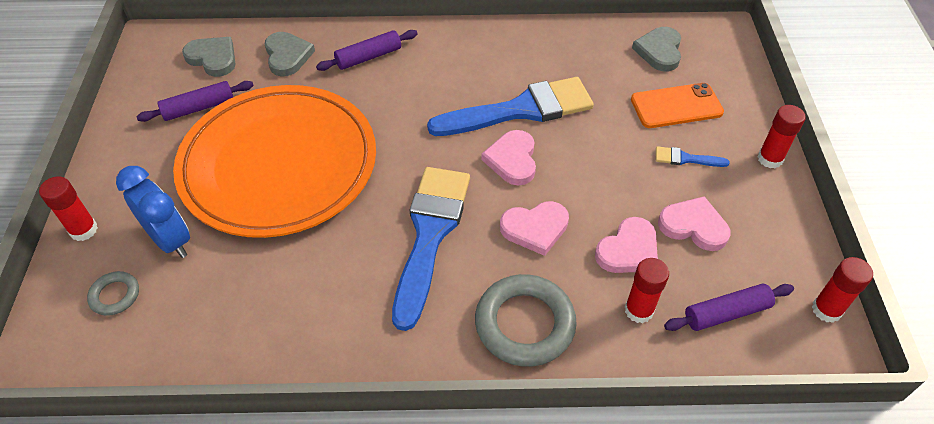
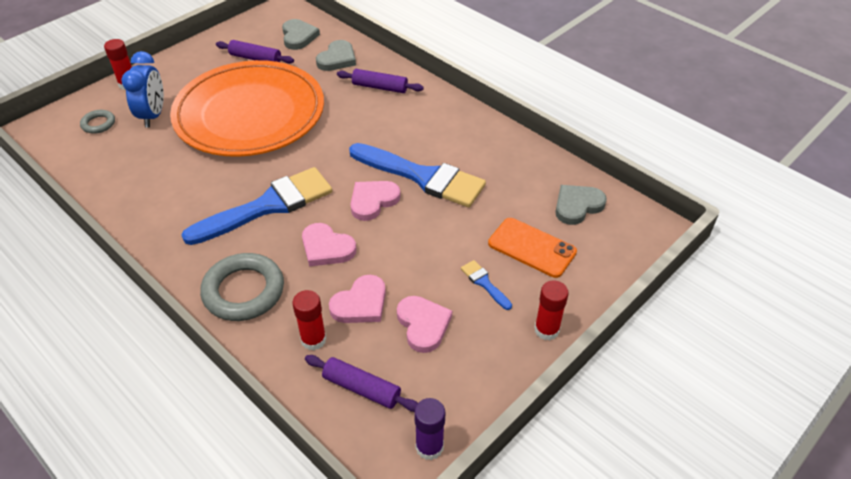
camera: 45 degrees right, 5 degrees down
(628, 250) = (360, 303): pink heart -> pink heart turned 45 degrees counterclockwise
(826, 310) = (429, 447): red glue stick -> purple glue stick

